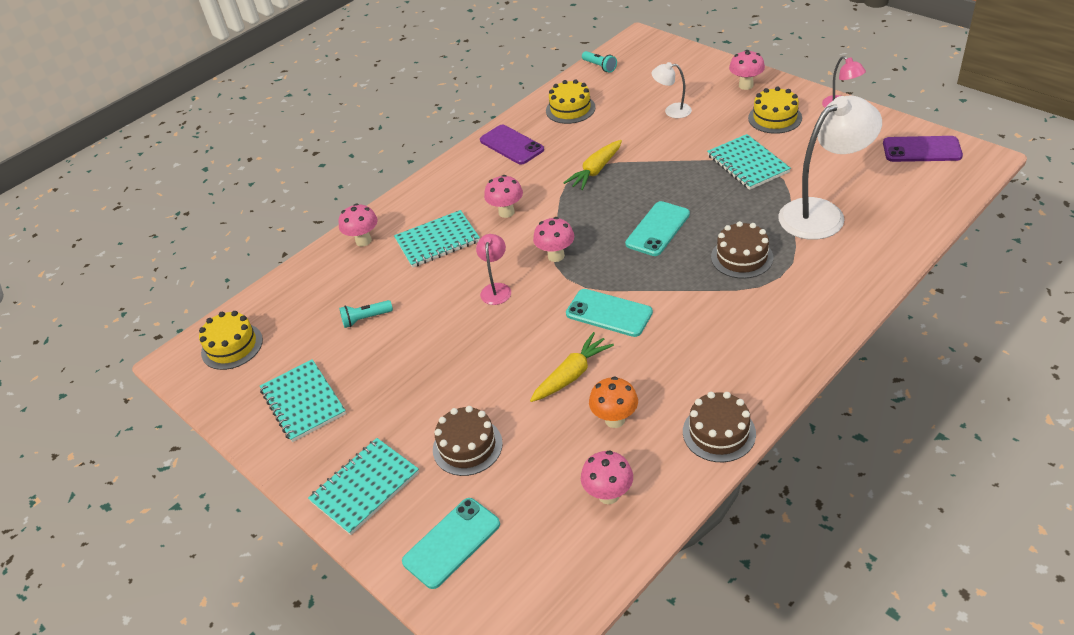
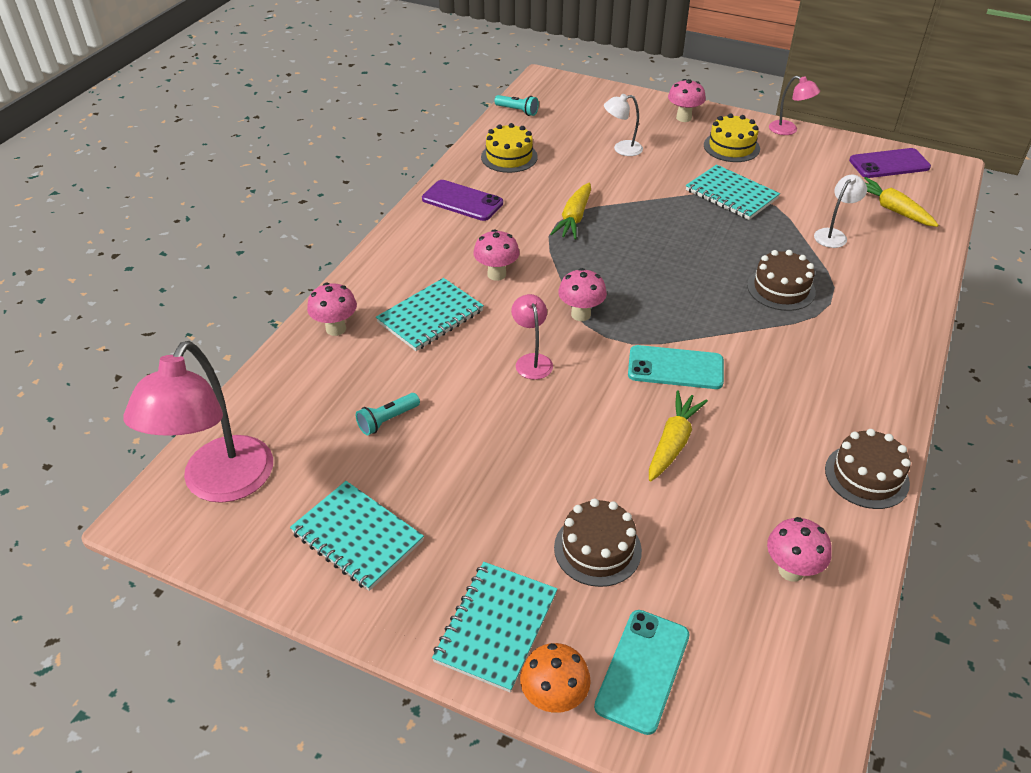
camera: 25 degrees left, 0 degrees up
(232, 346) = (220, 484): yellow cake -> pink lamp
(615, 420) = (749, 484): orange mushroom -> orange mushroom (554, 699)
(657, 229) = (676, 271): turquoise phone -> none
(822, 213) = (833, 235): white lamp -> white lamp, size x0.48
(896, 195) = (892, 209): none -> yellow carrot

